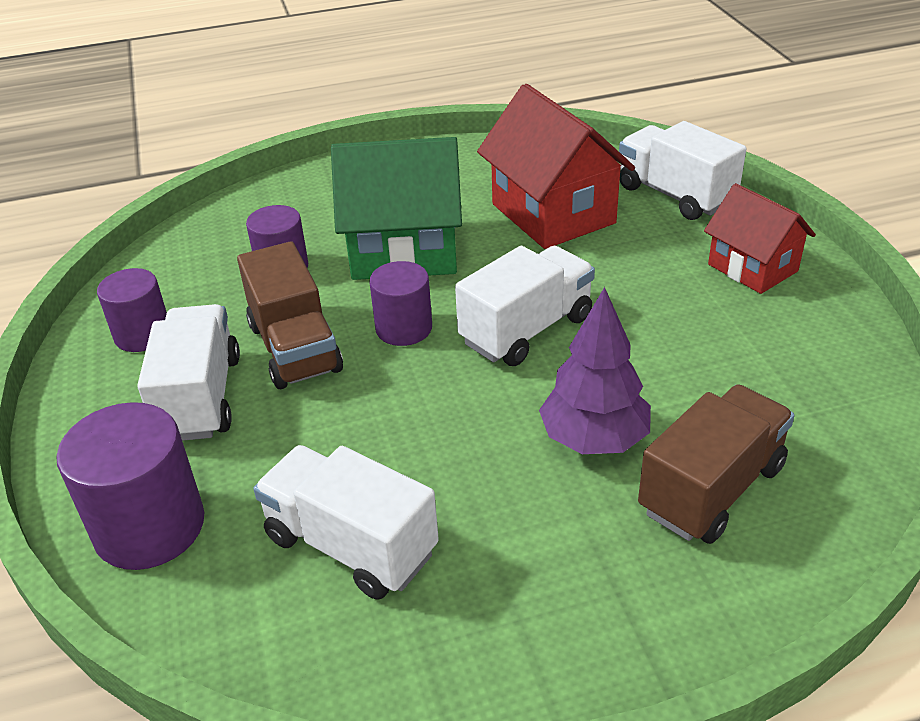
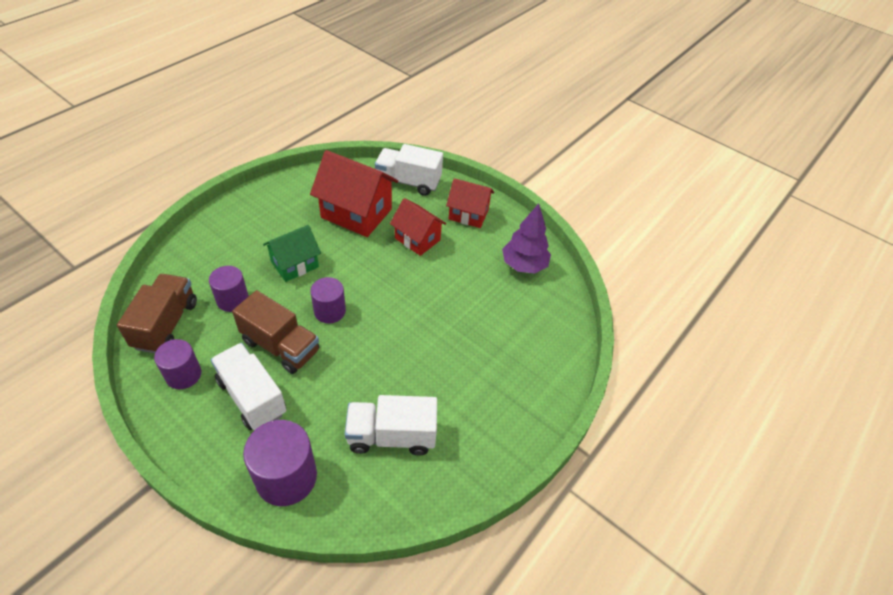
camera: 40 degrees left, 10 degrees up
(404, 251) = (295, 264): green house -> green house, size x0.63
(526, 330) = (390, 288): white truck -> none
(594, 439) = (459, 334): purple tree -> purple tree (524, 265)
(628, 276) = (417, 239): none -> red house
(711, 489) = (519, 336): brown truck -> brown truck (166, 324)

